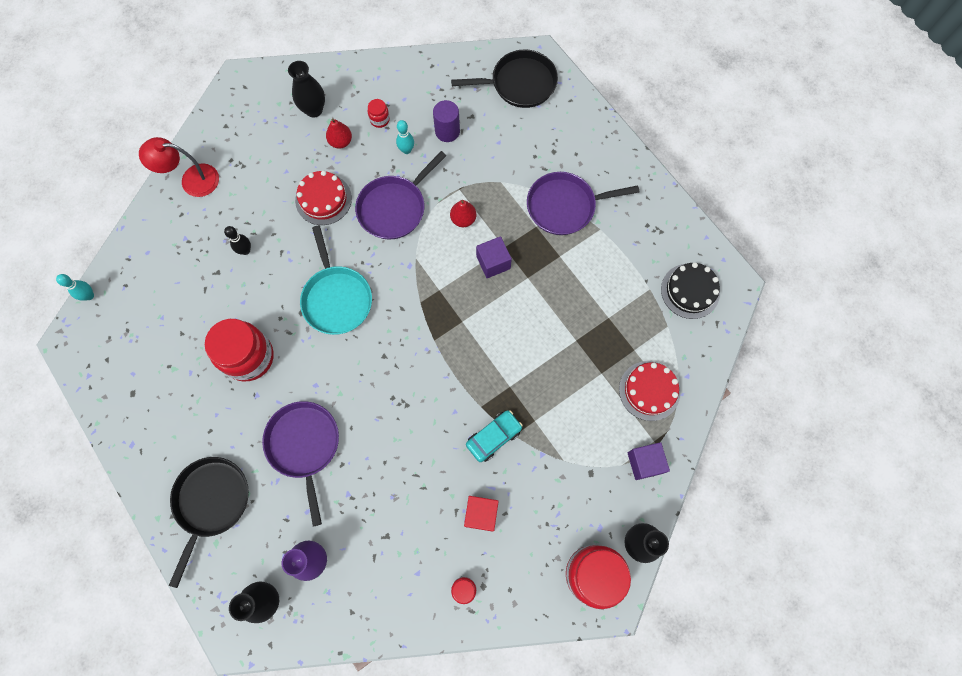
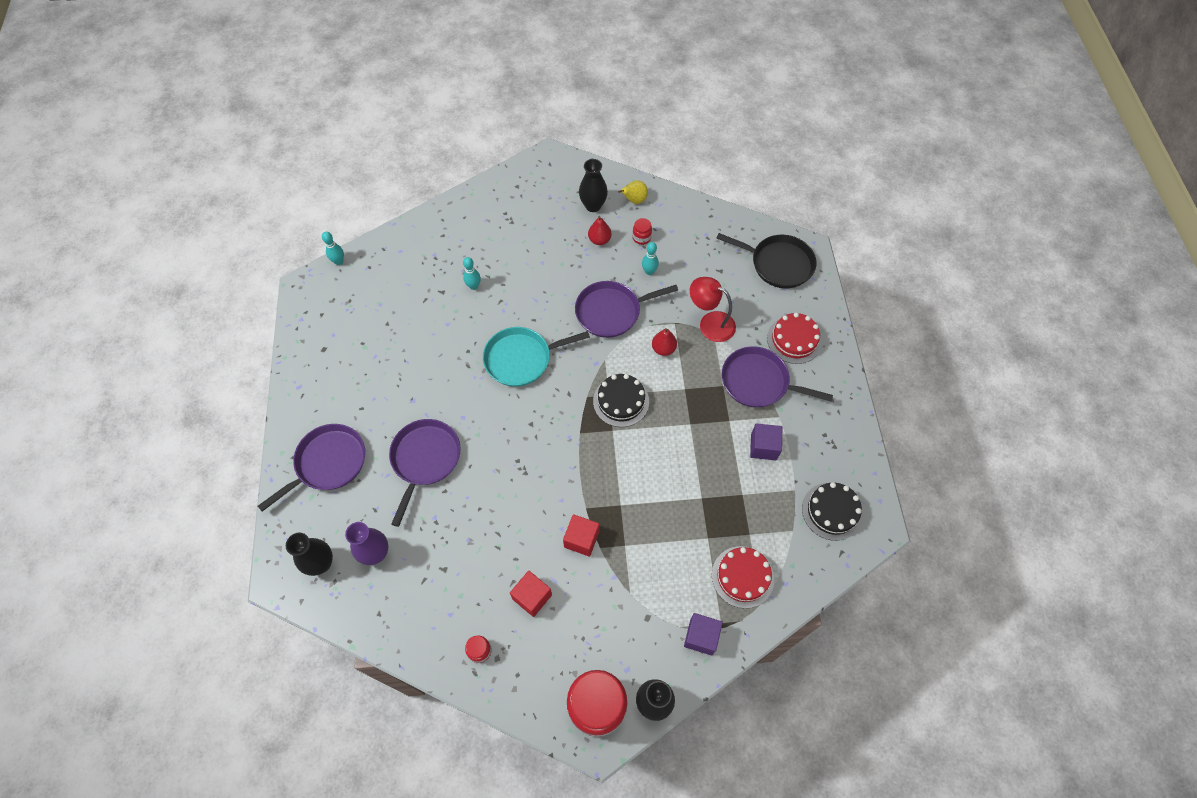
camera: 30 degrees right, 10 degrees down
(192, 180) = (466, 214): red lamp -> red lamp (710, 323)
(211, 502) = (328, 463): black pan -> purple pan
(245, 250) = (474, 286): black bowling pin -> turquoise bowling pin
(249, 357) = (425, 368): red jar -> none
(323, 199) = (558, 277): red cake -> red cake (794, 340)
(337, 299) = (521, 359): turquoise pan -> turquoise pan turned 60 degrees clockwise
(350, 85) = (634, 200): none -> yellow pear
(447, 131) = (692, 273): purple cylinder -> none
(454, 290) = (621, 401): none -> black cake
(493, 262) = (668, 396): purple cube -> purple cube (763, 447)
(494, 437) = (581, 539): turquoise car -> red cube

